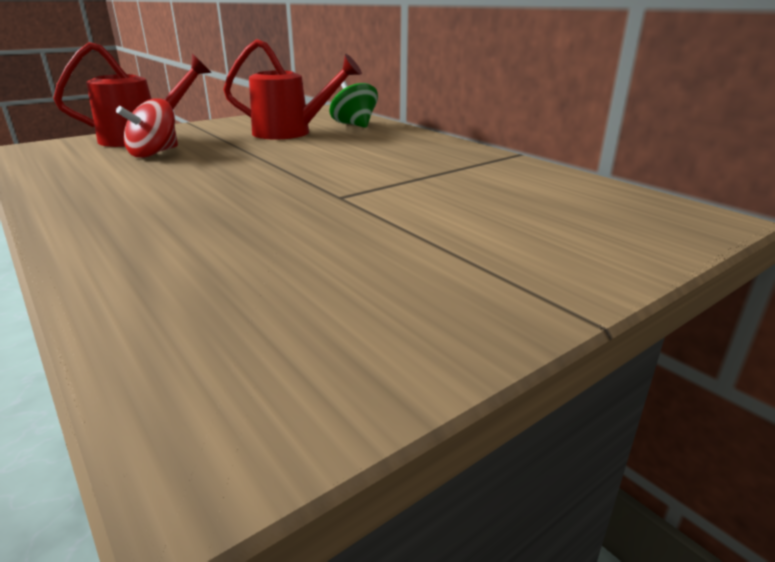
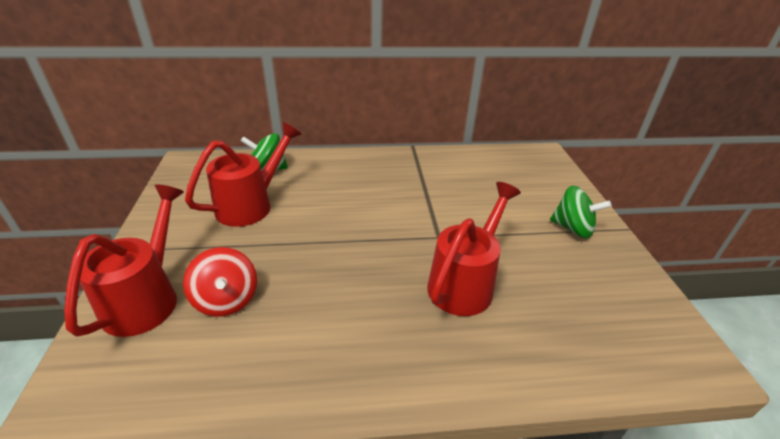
camera: 60 degrees left, 10 degrees up
(260, 222) = (465, 283): none -> red watering can
(499, 270) = (572, 228): none -> green spinning top

